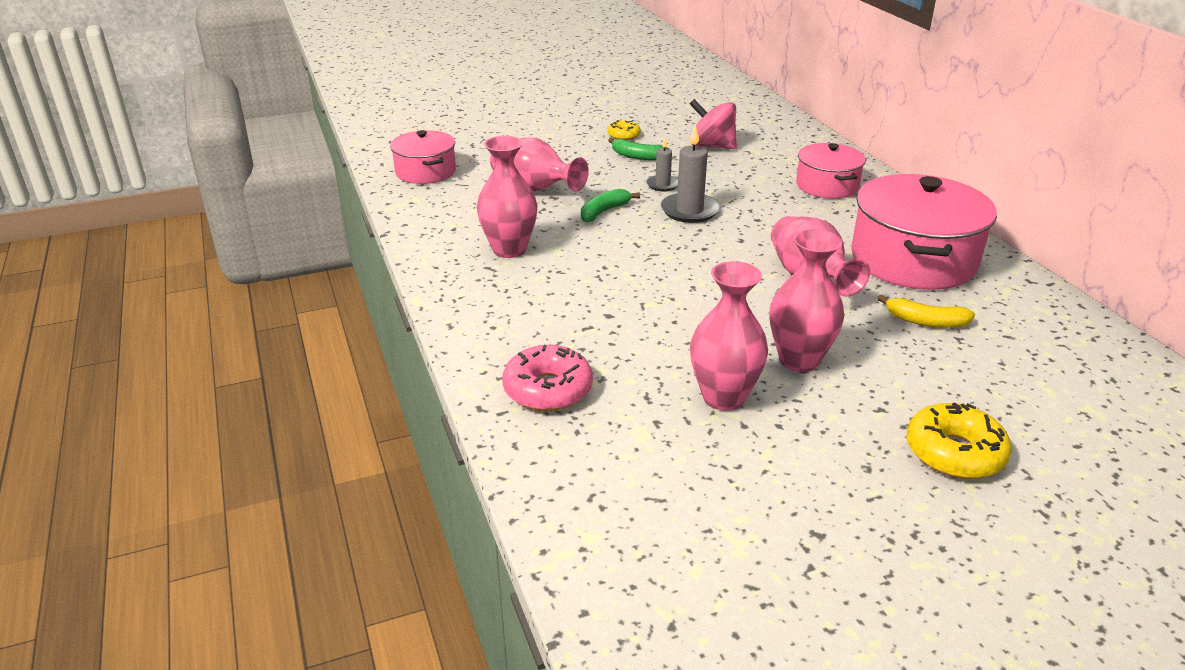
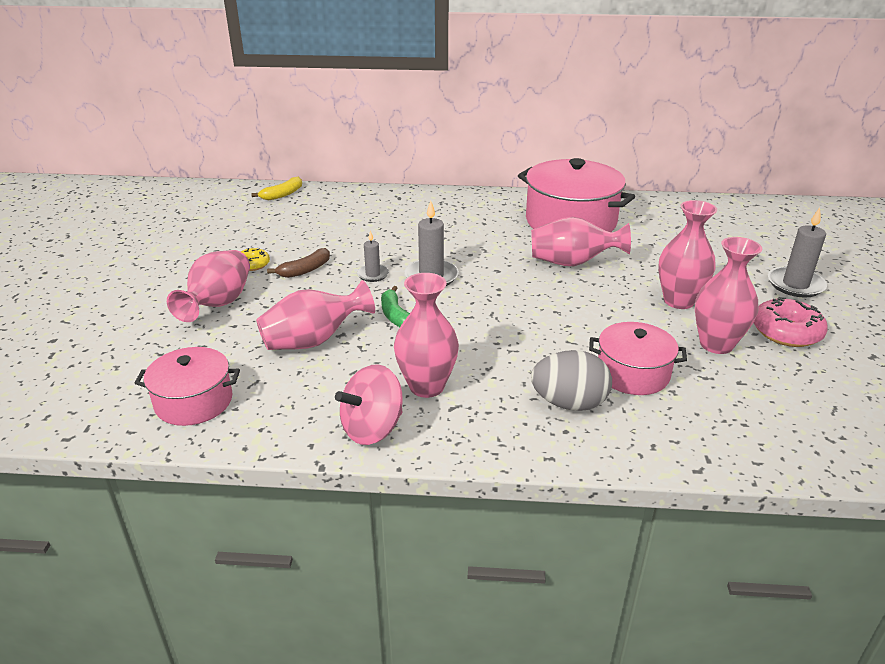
camera: 65 degrees left, 0 degrees up
(535, 321) = (569, 403): none -> grey egg
(548, 389) = (681, 424): pink donut -> pink donut (786, 332)
(552, 142) = (218, 304): none -> pink vase
(638, 156) = (305, 270): green banana -> brown banana
(712, 146) = (324, 233): pink spinning top -> pink spinning top (372, 428)
(827, 186) = (441, 213): pink pot -> pink pot (632, 373)
(926, 321) = (650, 244): yellow banana -> yellow banana (282, 194)
(954, 453) = (795, 285): yellow donut -> grey candle

